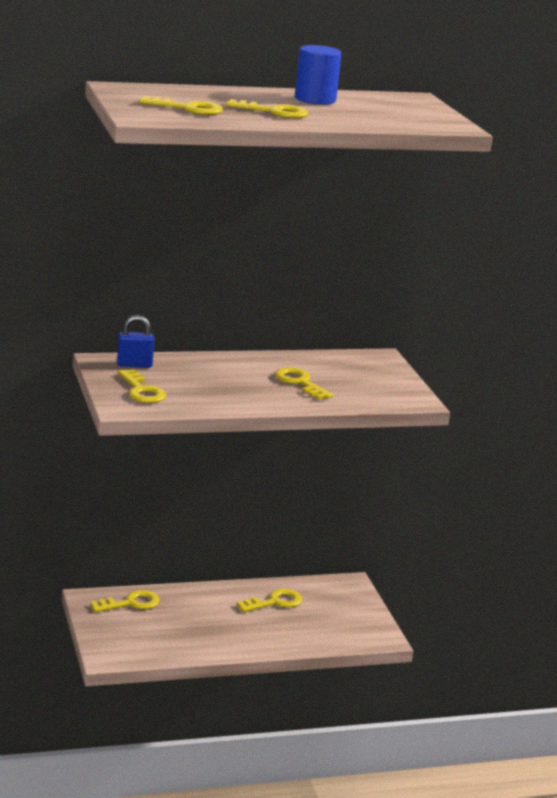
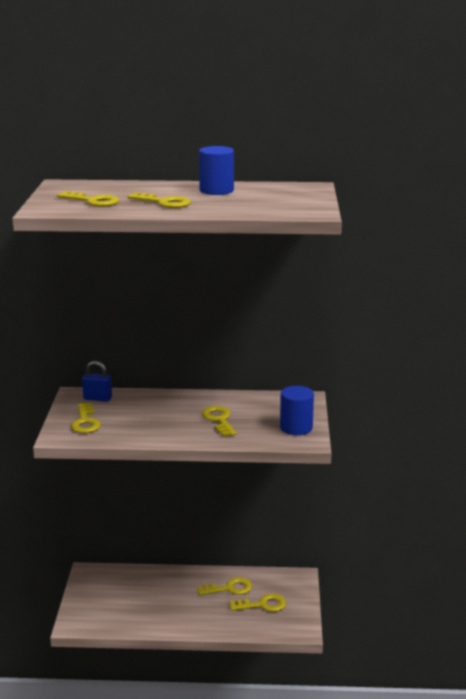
camera: 20 degrees right, 0 degrees up
(131, 603) = (116, 579): yellow key -> yellow key (262, 605)
(393, 387) = (296, 428): none -> blue cylinder

